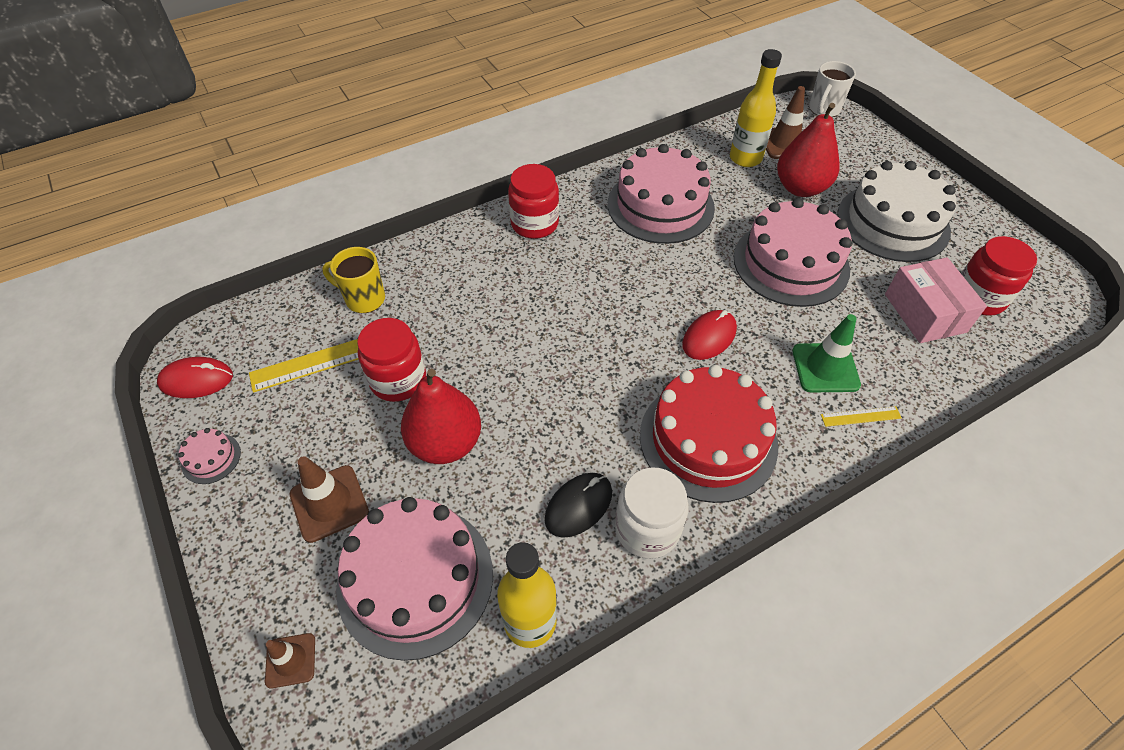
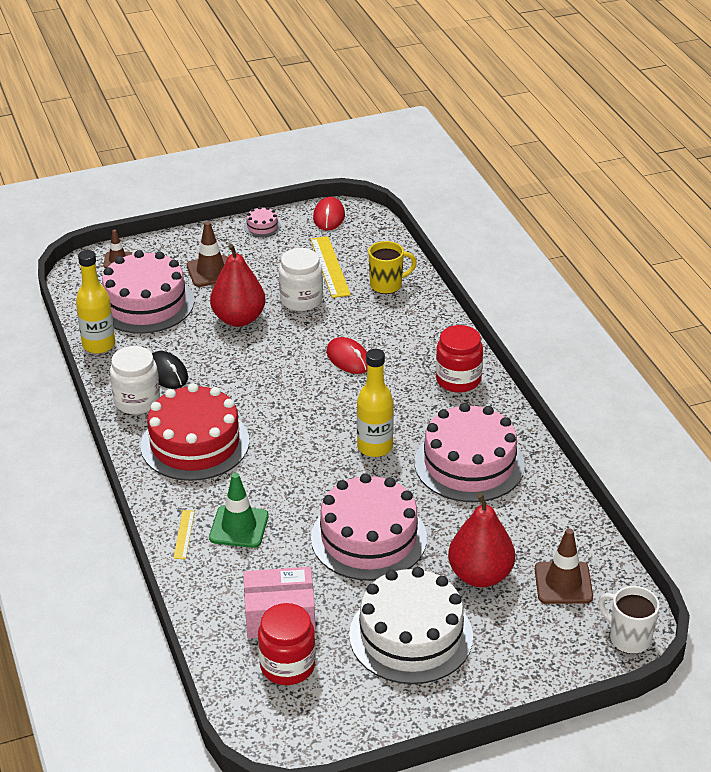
camera: 100 degrees right, 15 degrees down
(364, 299) = (387, 285): yellow mug -> yellow mug turned 45 degrees clockwise
(398, 380) = (301, 300): red jar -> white jar
(709, 337) = (293, 464): red mouse -> red mouse (348, 358)
(745, 158) = (538, 543): yellow bottle -> yellow bottle (374, 447)

